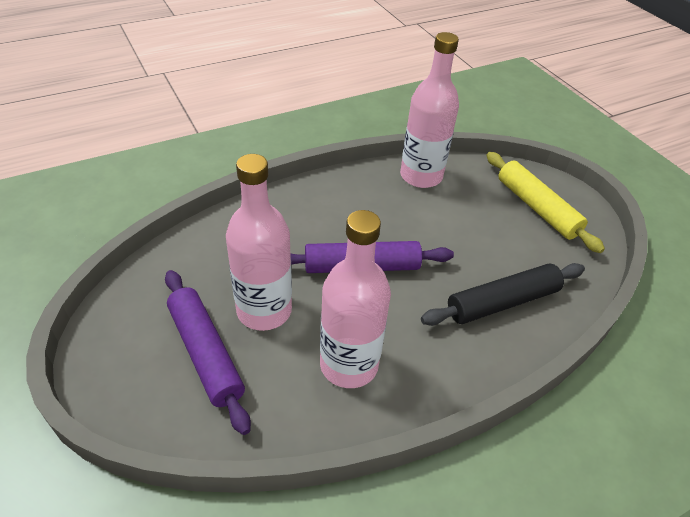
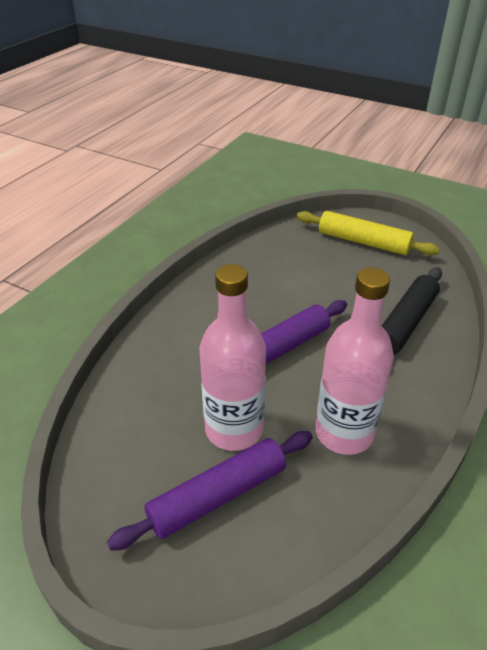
camera: 30 degrees left, 5 degrees down
(206, 353) = (218, 495): purple rolling pin -> purple rolling pin turned 60 degrees counterclockwise
(421, 176) = (257, 255): pink bottle -> none

